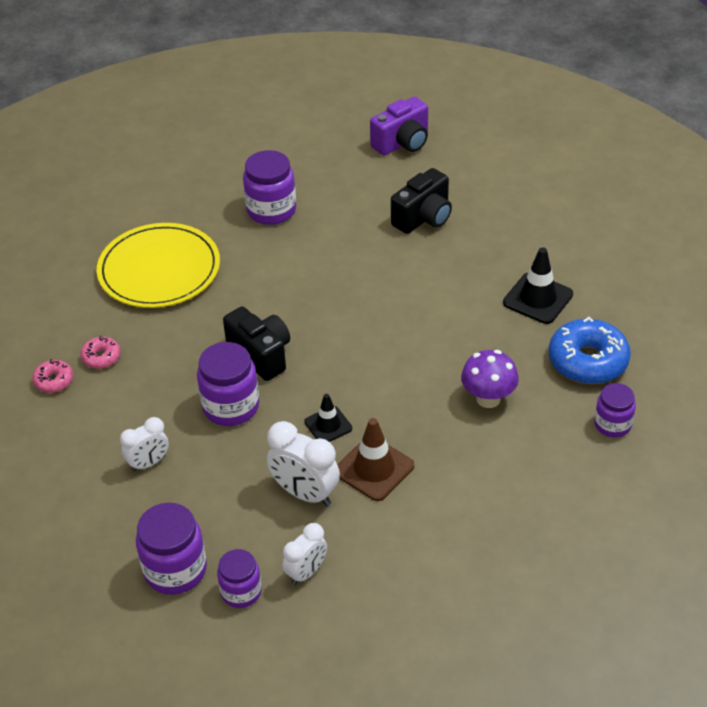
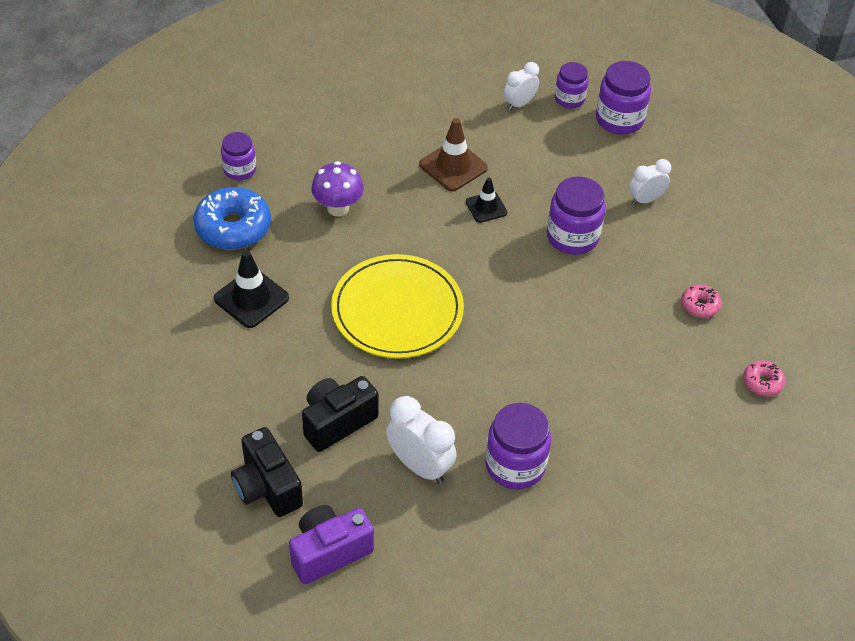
camera: 175 degrees left, 5 degrees up
(54, 381) = (743, 288): pink donut -> pink donut (762, 382)
(159, 270) = (648, 401): yellow plate -> yellow plate (397, 310)
(261, 355) = (541, 282): black camera -> black camera (267, 487)
(305, 493) = (513, 157): white clock -> white clock (420, 466)

